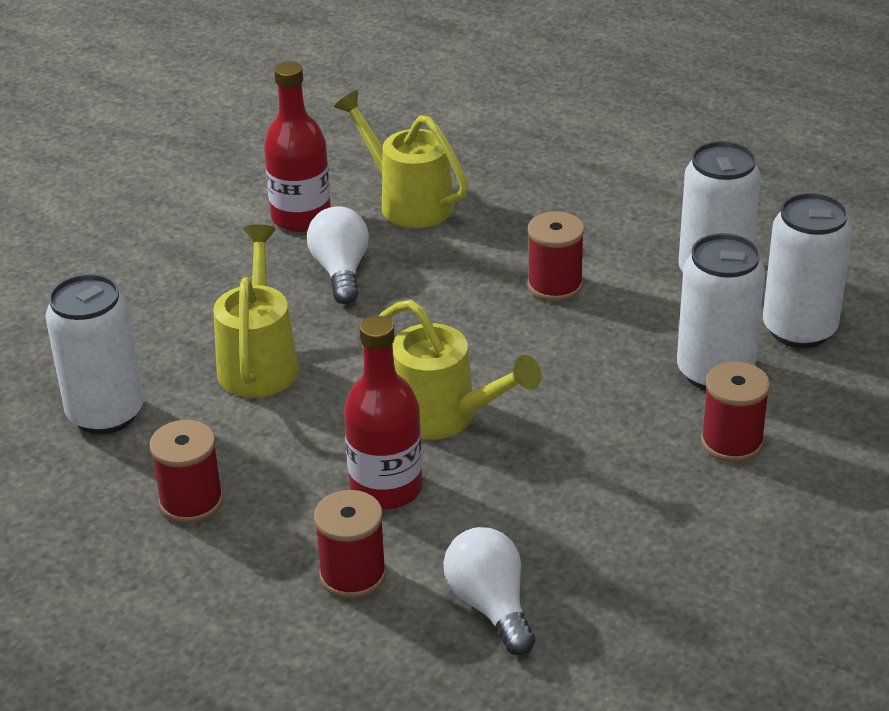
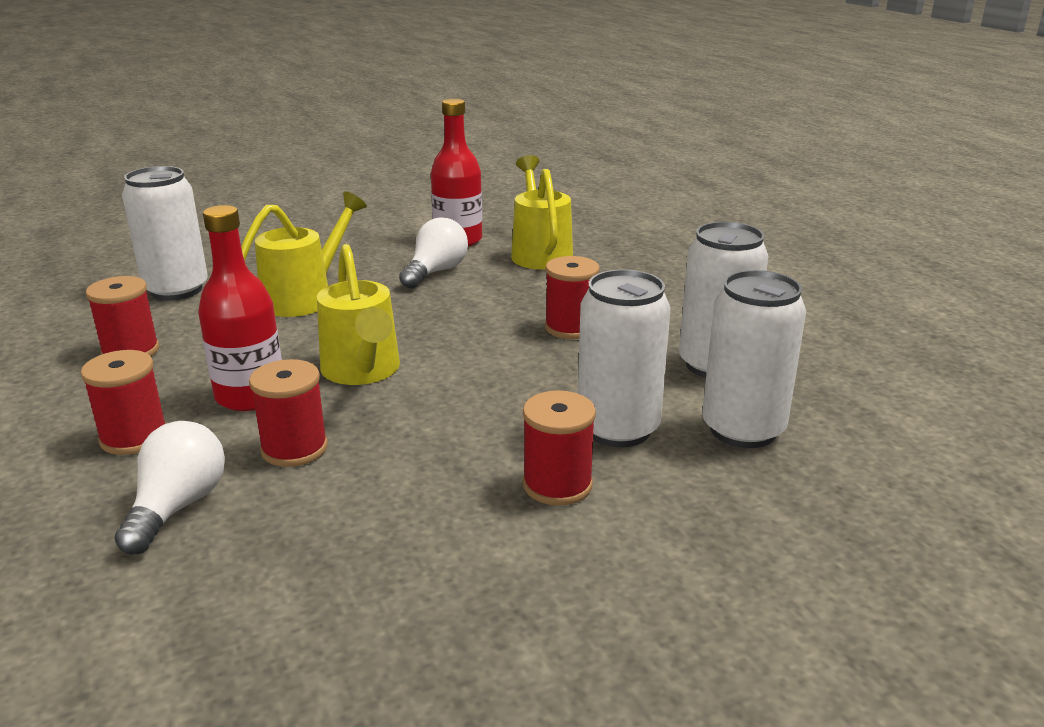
camera: 35 degrees right, 10 degrees down
(501, 514) = (294, 448): none -> red spool

